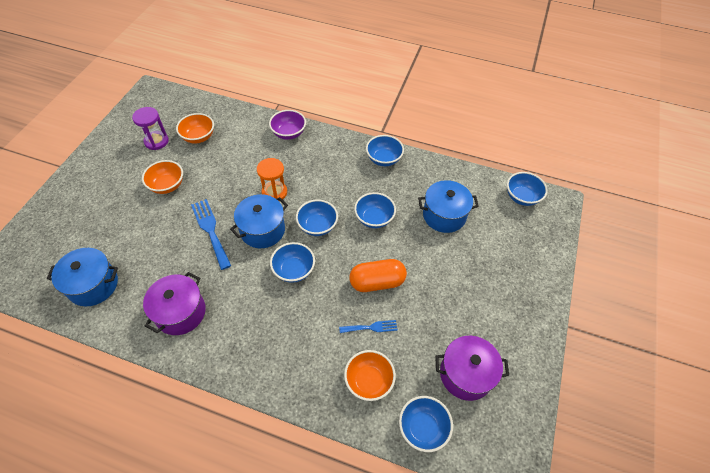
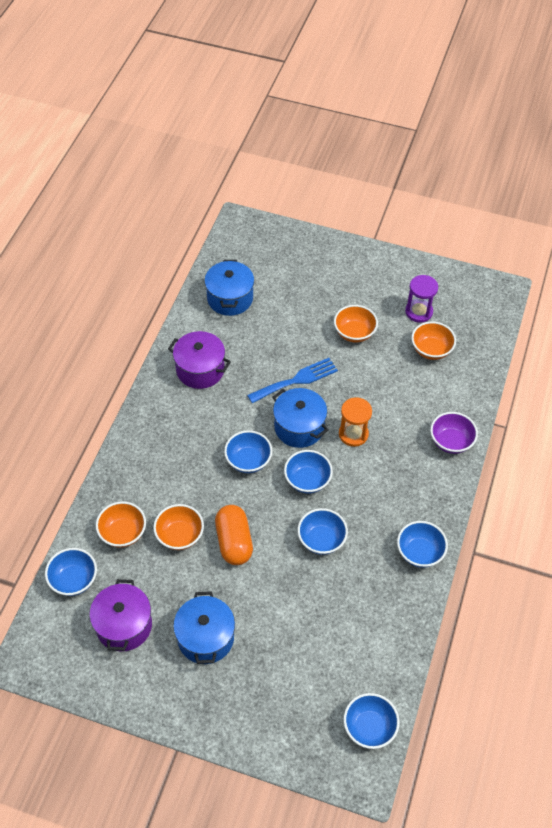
camera: 90 degrees right, 0 degrees up
(371, 327) = (180, 535): blue fork -> orange bowl
(444, 215) = (331, 621): blue pot -> blue pot (205, 637)

